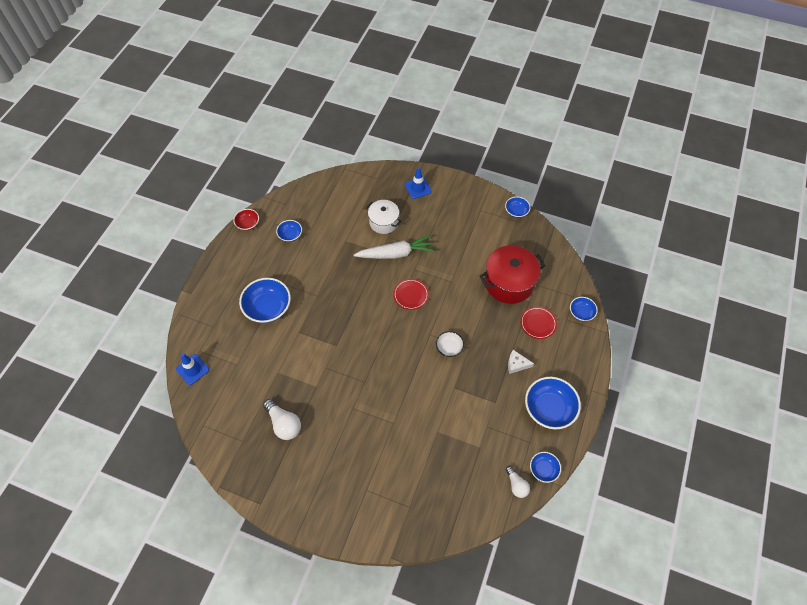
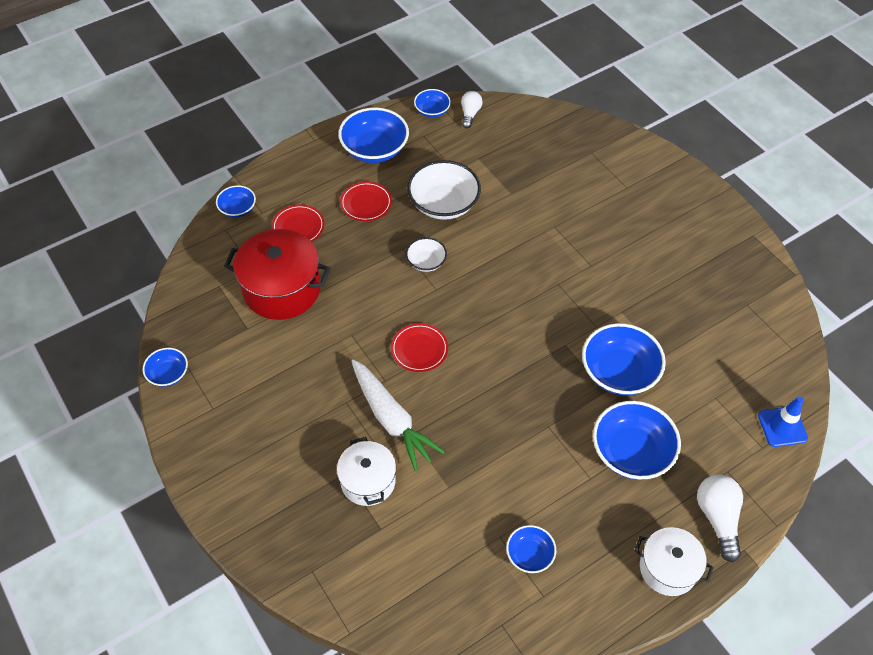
camera: 145 degrees left, 5 degrees down
(224, 265) = (668, 568): none -> white pot
(248, 224) = (590, 625): red bowl -> none
(284, 424) = (686, 295): white light bulb -> white light bulb (718, 518)
(297, 347) = (619, 372): none -> blue bowl
(395, 253) = (391, 419): white carrot -> white carrot turned 150 degrees counterclockwise
(418, 188) = (265, 508): blue traffic cone -> none
(472, 395) = (443, 204): none -> white bowl
(516, 364) = (366, 203): white cheese -> red plate

